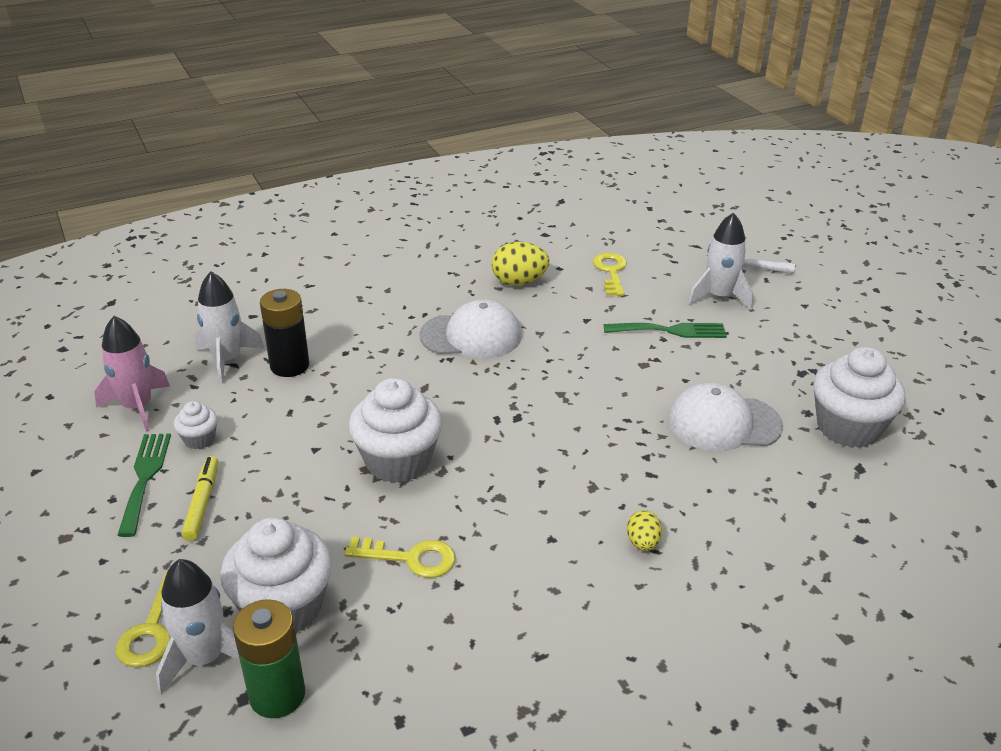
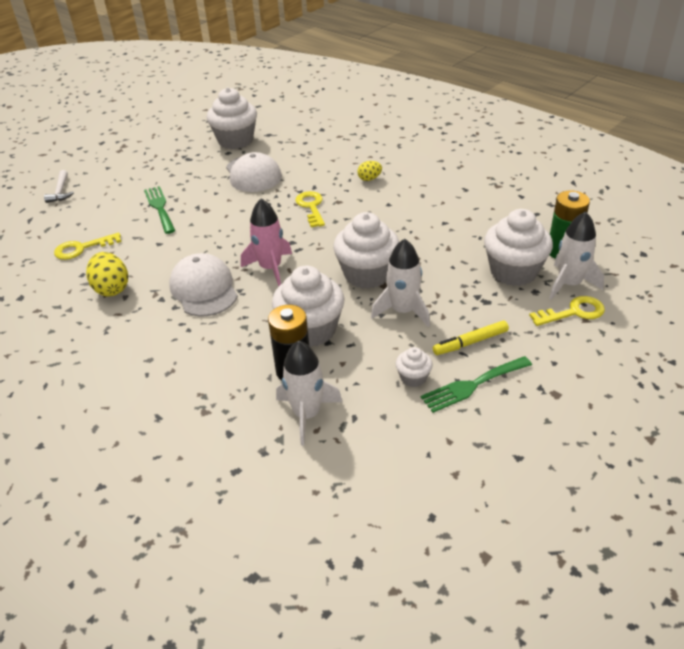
camera: 110 degrees left, 5 degrees up
(137, 407) = (403, 438): pink rocket -> pink rocket (270, 268)
(338, 391) = (311, 330): none -> white cupcake
(410, 558) = (441, 242): yellow key -> yellow key (311, 207)
(719, 296) = (106, 198): white rocket -> white rocket (402, 311)

